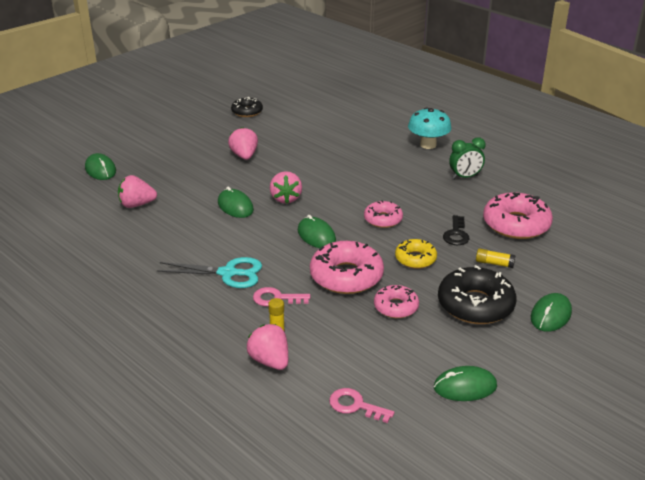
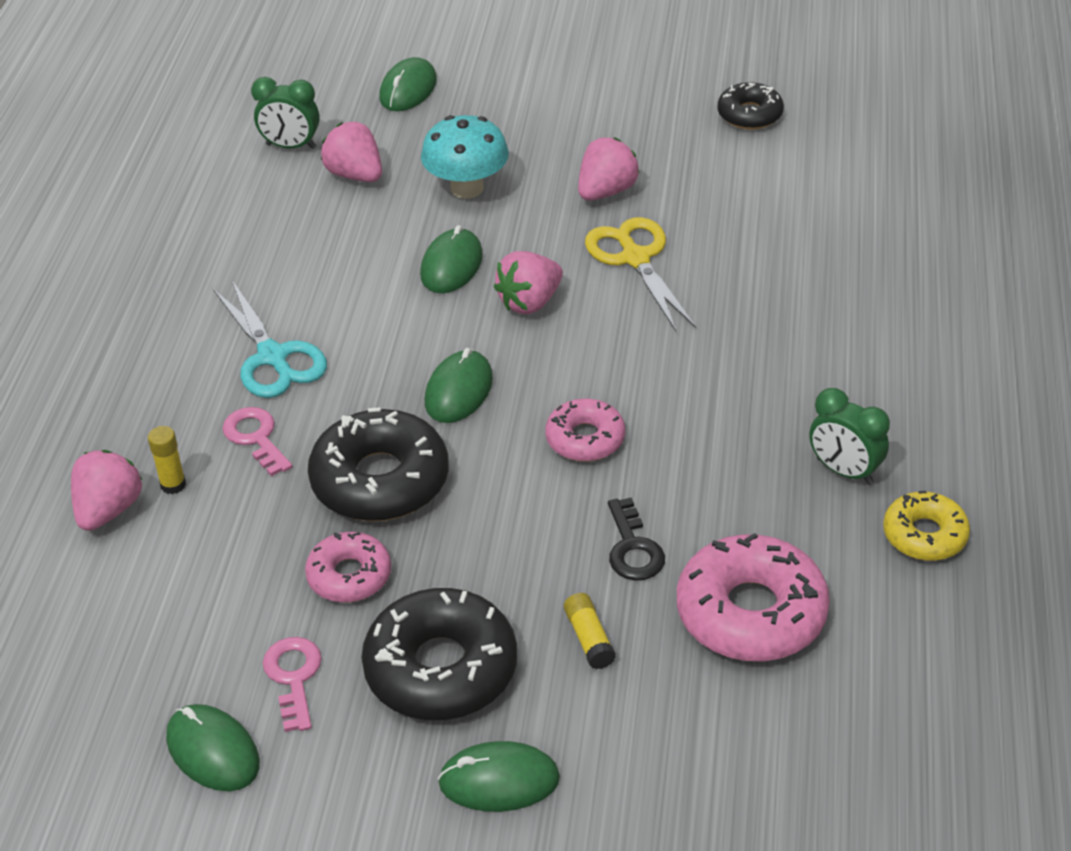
camera: 55 degrees right, 10 degrees up
(87, 212) = (291, 146): none -> green clock
(294, 167) = (635, 258): none -> yellow scissors
(346, 276) = (380, 480): pink donut -> black donut
(355, 405) = (79, 647): pink key -> pink key (294, 677)
(415, 259) = (505, 534): yellow donut -> yellow donut (924, 535)
(428, 145) = (905, 370): turquoise mushroom -> turquoise mushroom (467, 188)
(456, 234) = (633, 548): black key -> black key turned 75 degrees counterclockwise

